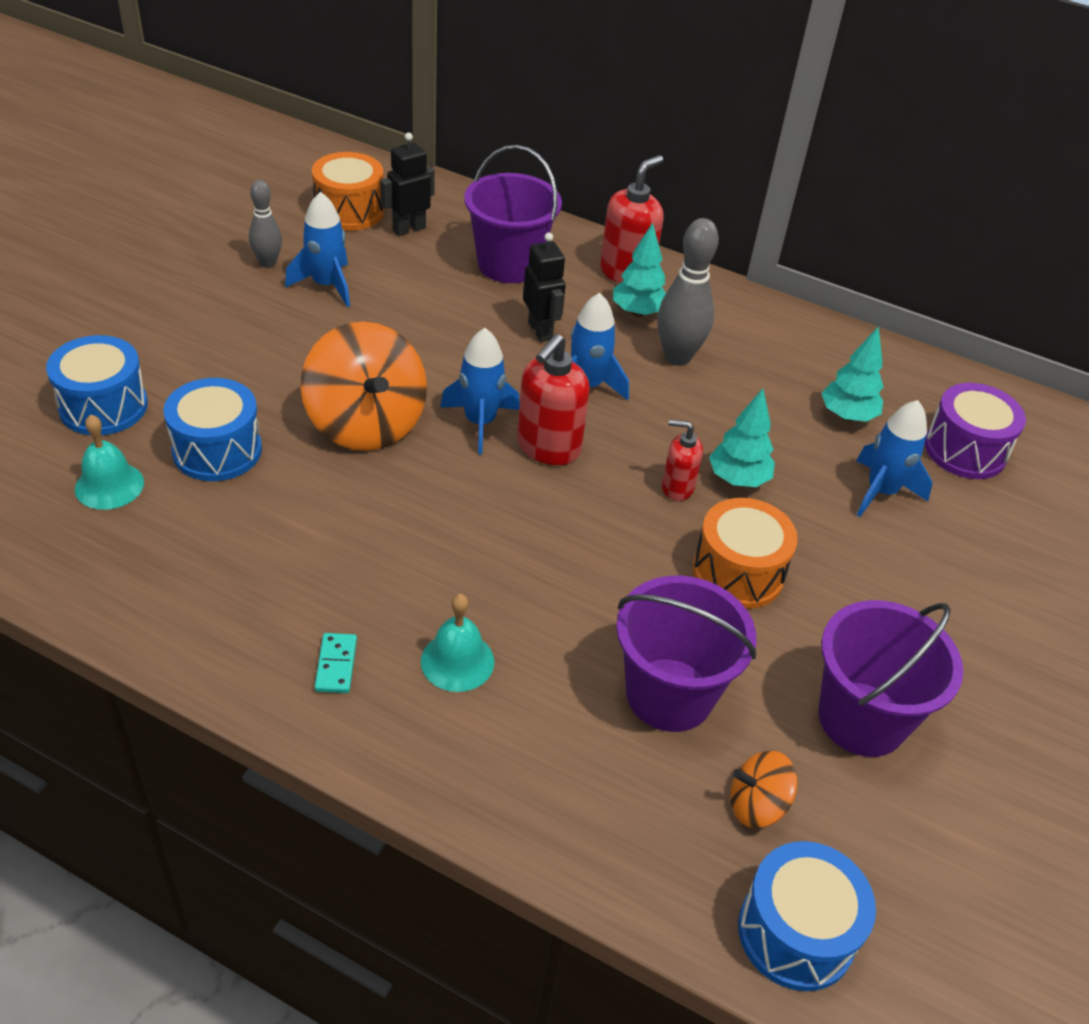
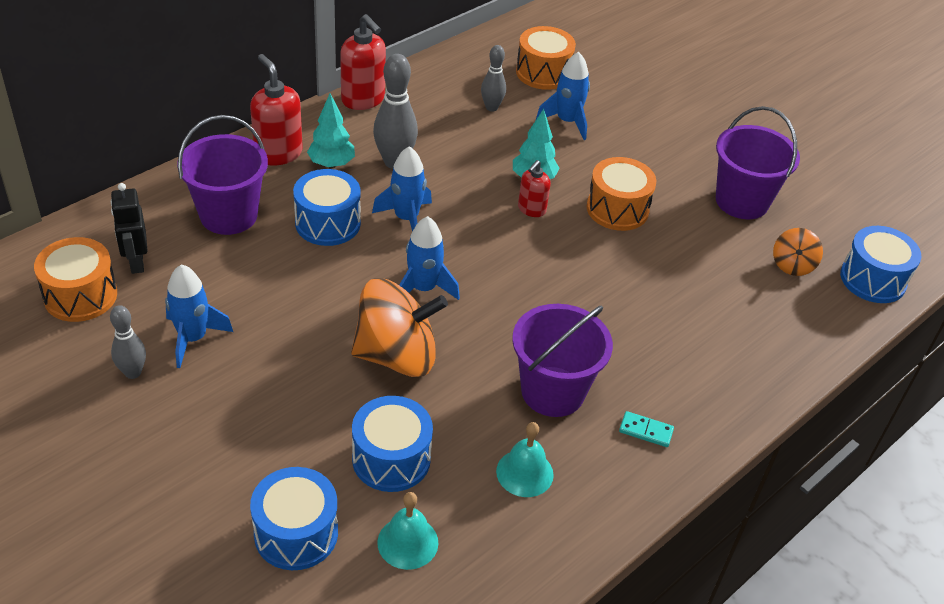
camera: 70 degrees left, 0 degrees up
(457, 661) = (657, 365): turquoise bell -> turquoise bell (524, 473)
(540, 331) = (328, 223): black robot -> blue drum
(548, 447) = (466, 260): red soap dispenser -> red soap dispenser (363, 99)
(669, 694) = (707, 274): purple bucket -> purple bucket (552, 391)
(847, 416) = (491, 107): turquoise tree -> grey bowling pin
(965, 450) = (543, 73): purple drum -> orange drum

